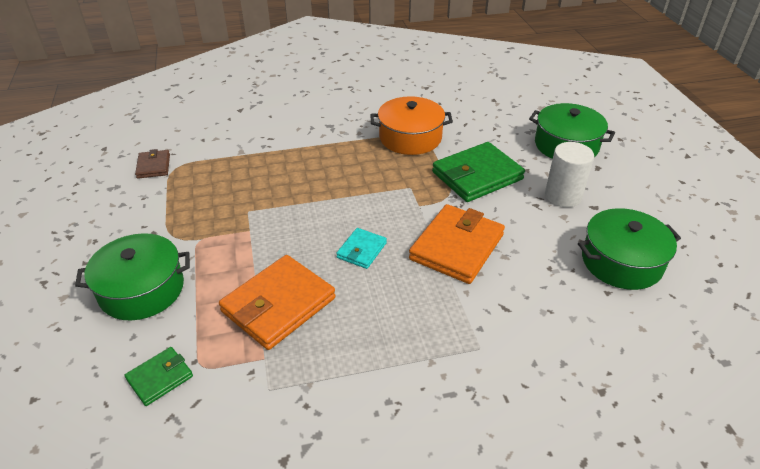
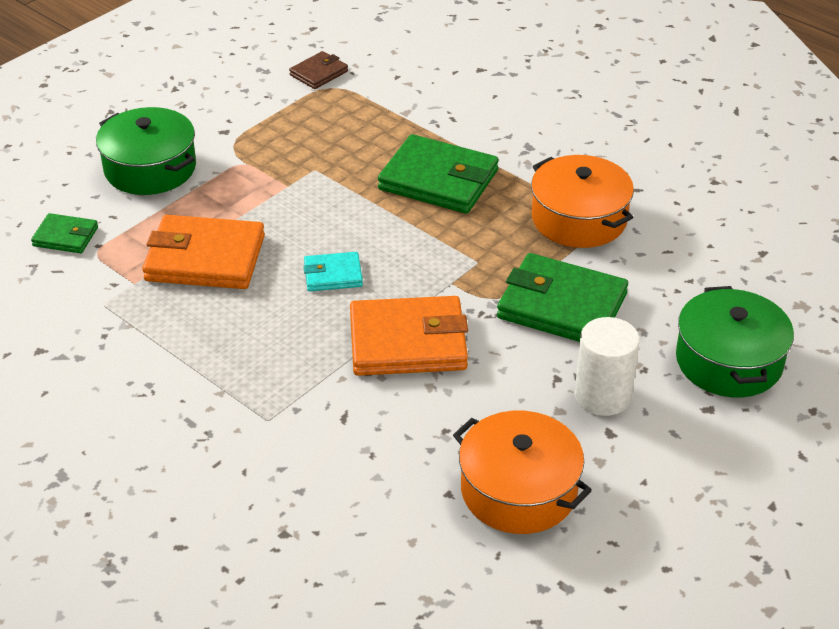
camera: 55 degrees right, 0 degrees up
(320, 168) = (438, 180): none -> green wallet
(621, 262) = (519, 490): green pot -> orange pot

